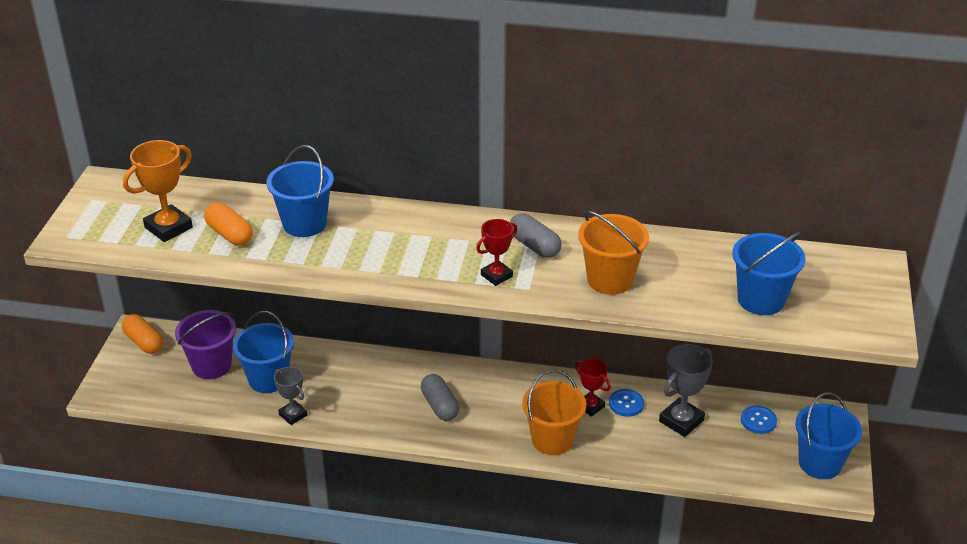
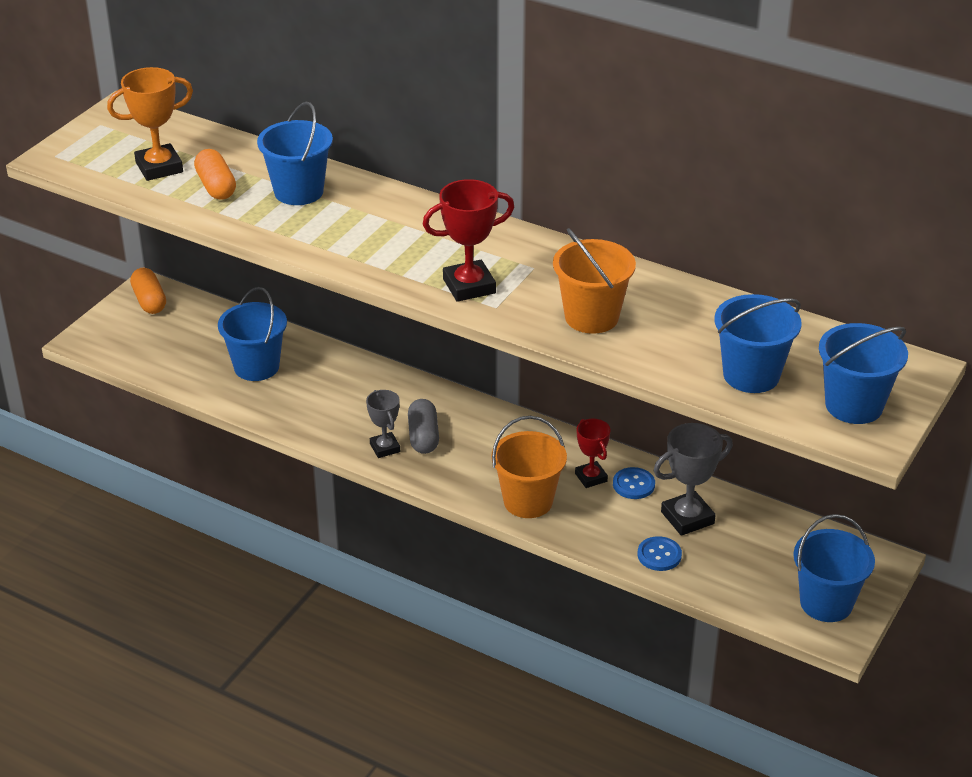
camera: 20 degrees right, 0 degrees up
(211, 365) = (205, 340): purple bucket -> none
(293, 415) = (263, 408): grey trophy -> grey trophy (385, 448)
(496, 276) = (469, 286): red trophy -> red trophy, size x1.57
(534, 246) = (530, 265): grey capsule -> none
(758, 421) = (779, 540): blue button -> blue button (659, 555)
(851, 306) = (854, 405): none -> blue bucket

